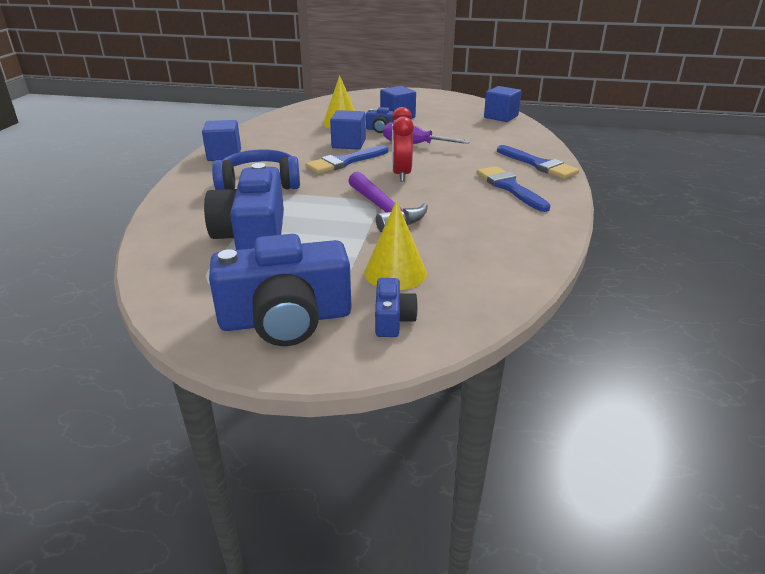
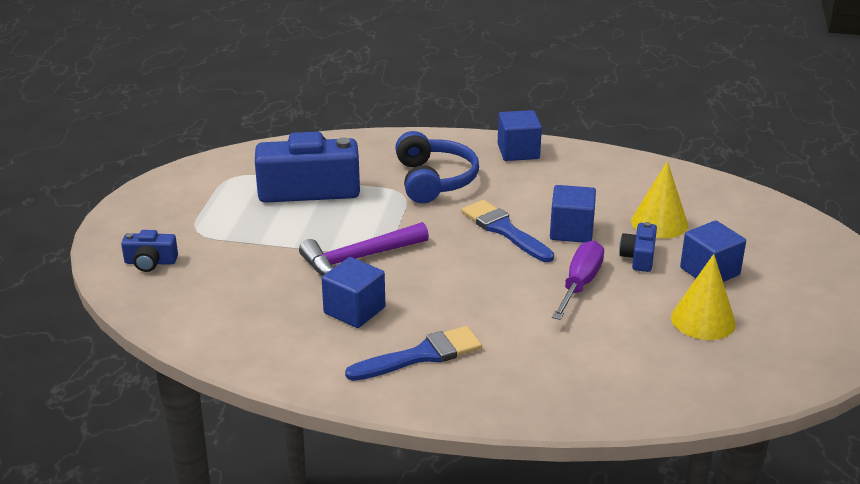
camera: 90 degrees right, 0 degrees up
(286, 319) = (167, 214): blue camera -> none
(395, 272) = (224, 264): yellow cone -> yellow cone (703, 320)
(401, 174) = (465, 271): red clock -> none
(501, 117) = (746, 382): blue cube -> blue cube (354, 310)
(538, 164) = (509, 393): blue brush -> none

